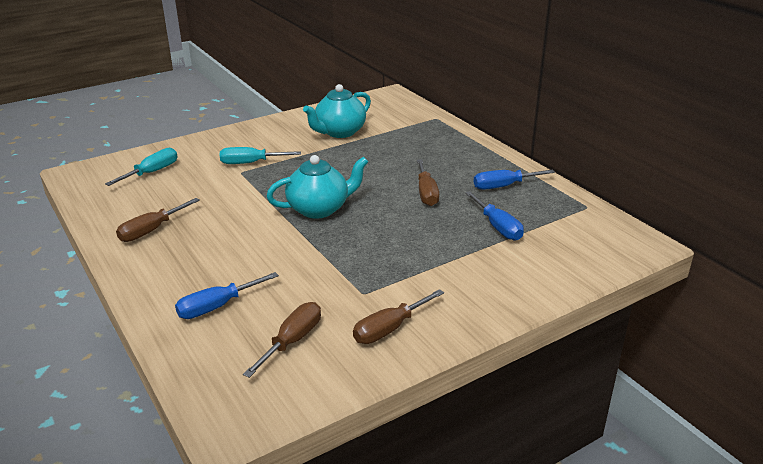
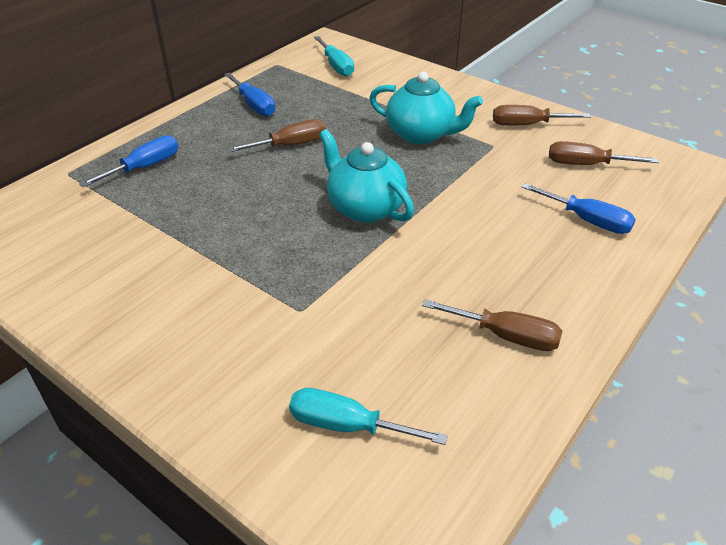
camera: 110 degrees left, 10 degrees up
(250, 163) = (266, 310): turquoise screwdriver -> turquoise screwdriver (336, 66)
(339, 132) = (129, 249): turquoise teapot -> turquoise teapot (421, 134)
(389, 329) = (527, 125): brown screwdriver -> brown screwdriver turned 150 degrees clockwise
(498, 227) = (338, 99): blue screwdriver -> blue screwdriver (144, 167)

